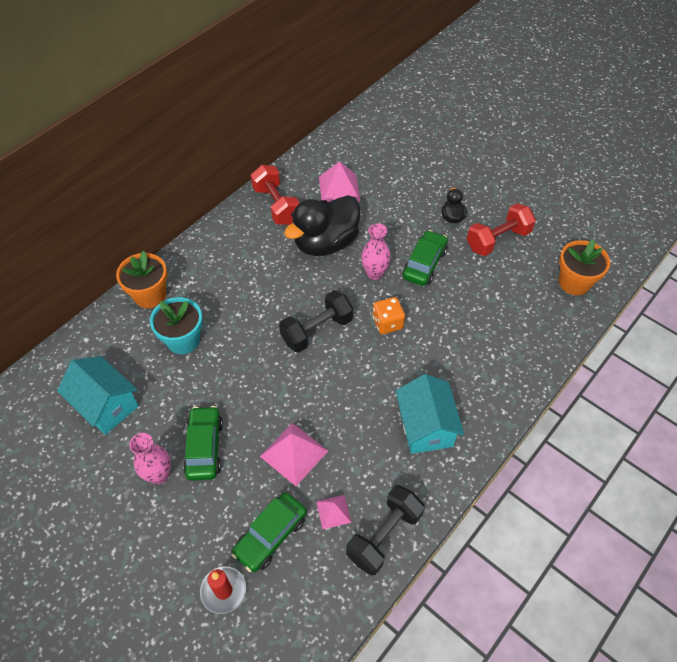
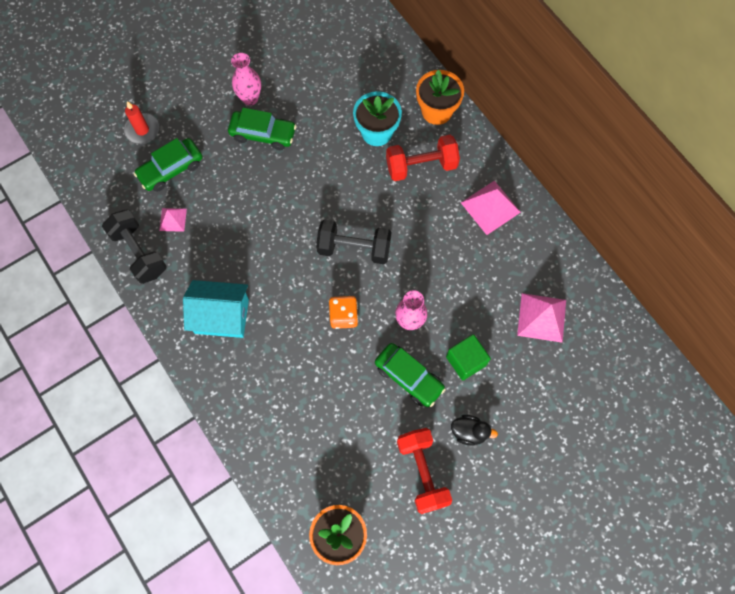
camera: 105 degrees right, 15 degrees up
(106, 405) = (327, 67): turquoise house -> none
(270, 535) = (171, 169): green car -> green car turned 90 degrees counterclockwise
(276, 205) = (530, 245): red dumbbell -> red dumbbell (421, 166)
(294, 453) = (234, 201): pink pyramid -> pink pyramid (490, 207)
(317, 330) = (354, 248): black dumbbell -> black dumbbell turned 60 degrees counterclockwise
(326, 243) = (463, 283): black duck -> none
(394, 229) = (466, 361): none -> green cube

